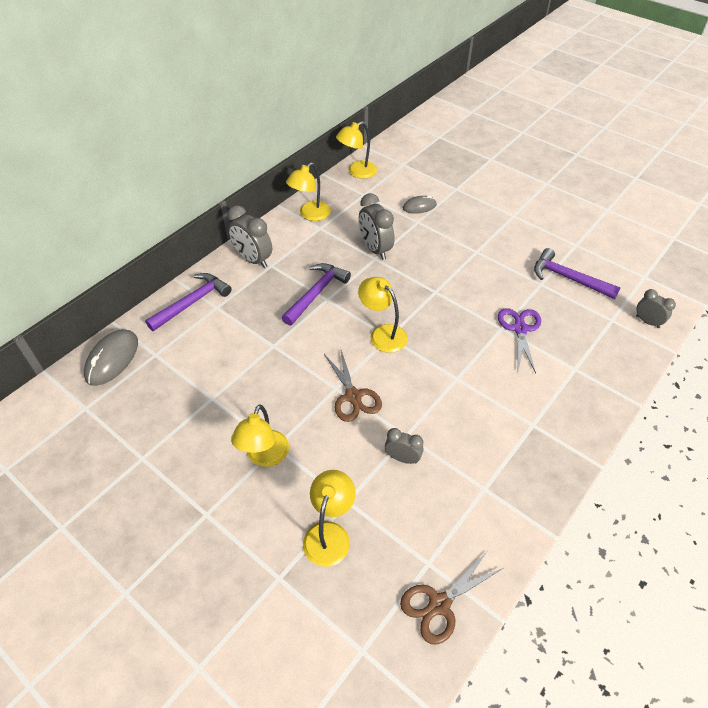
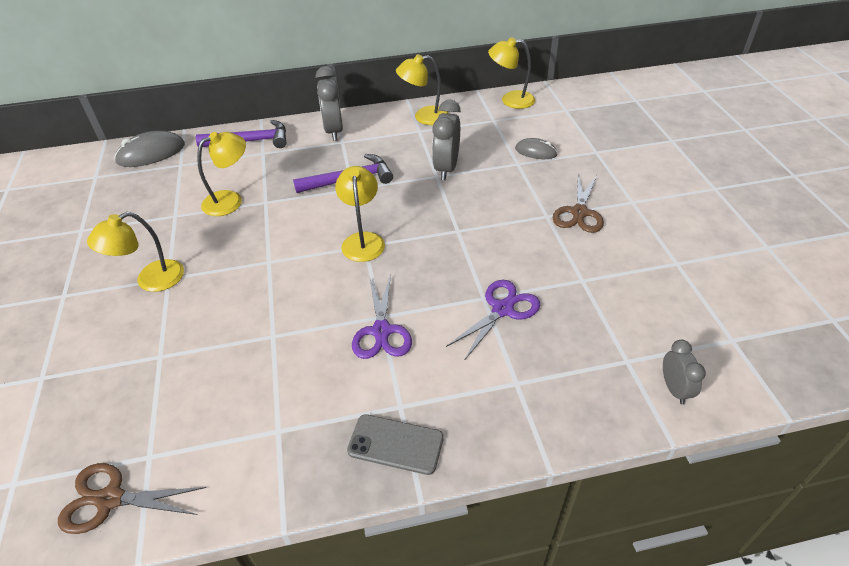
camera: 40 degrees right, 5 degrees down
(329, 534) = (114, 371): yellow lamp -> yellow lamp (230, 200)
(353, 396) = (273, 276): brown scissors -> brown scissors (579, 213)
(402, 458) = (245, 352): grey clock -> none
(469, 387) = (381, 331): none -> purple scissors
(556, 447) = (395, 444): none -> grey phone
(568, 278) = (623, 291): purple hammer -> none

